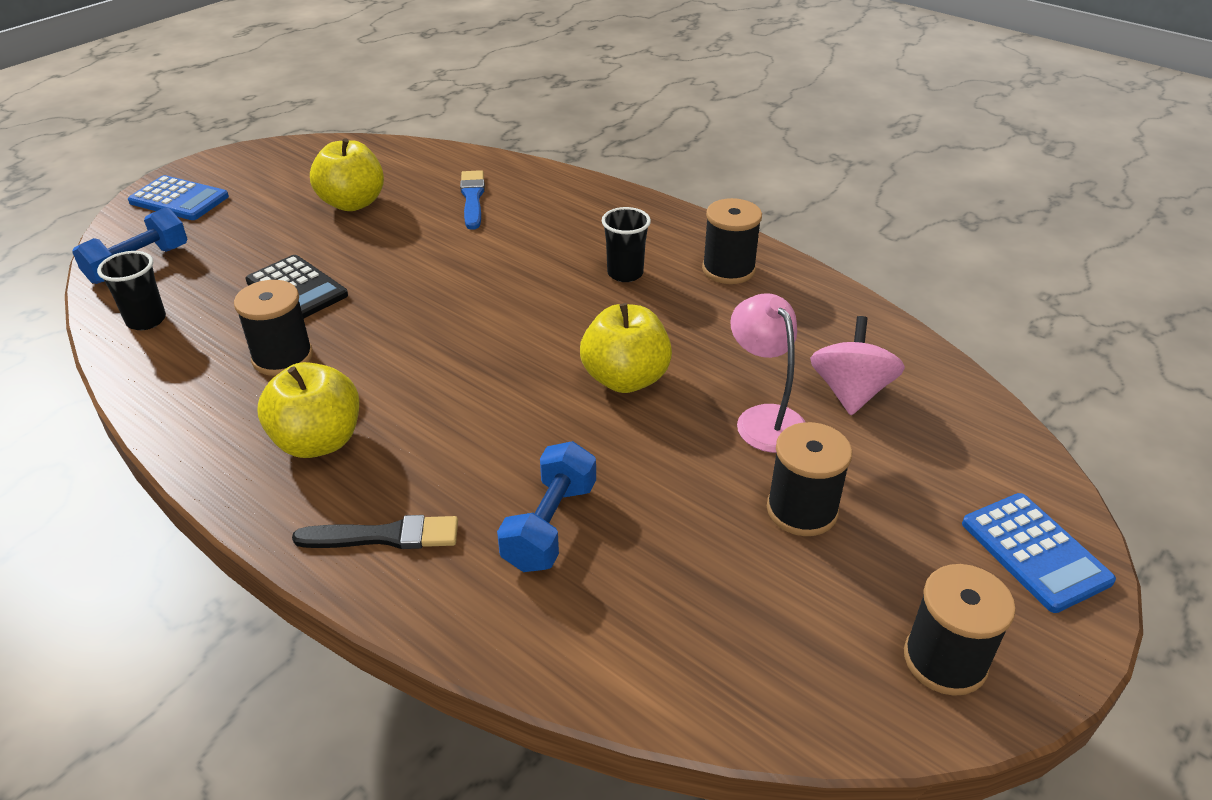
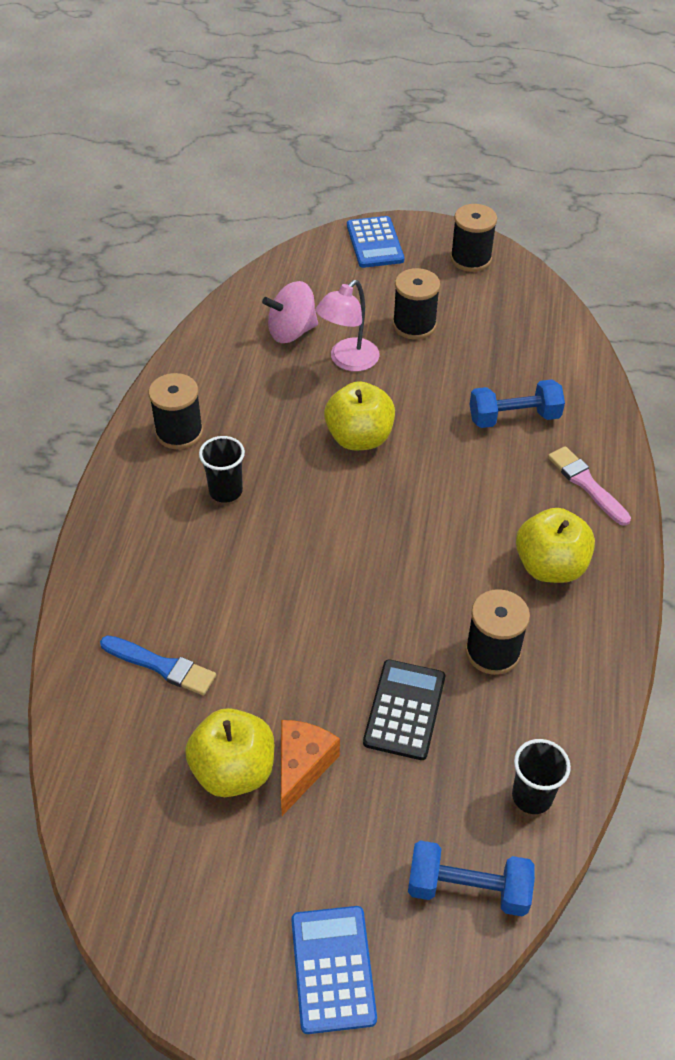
camera: 120 degrees left, 10 degrees up
(317, 229) = (302, 767): none -> orange cheese
(385, 536) = (586, 484): black brush -> pink brush
(472, 198) = (161, 666): blue brush -> blue brush turned 120 degrees counterclockwise
(1035, 552) = (375, 243): blue calculator -> blue calculator turned 135 degrees clockwise

